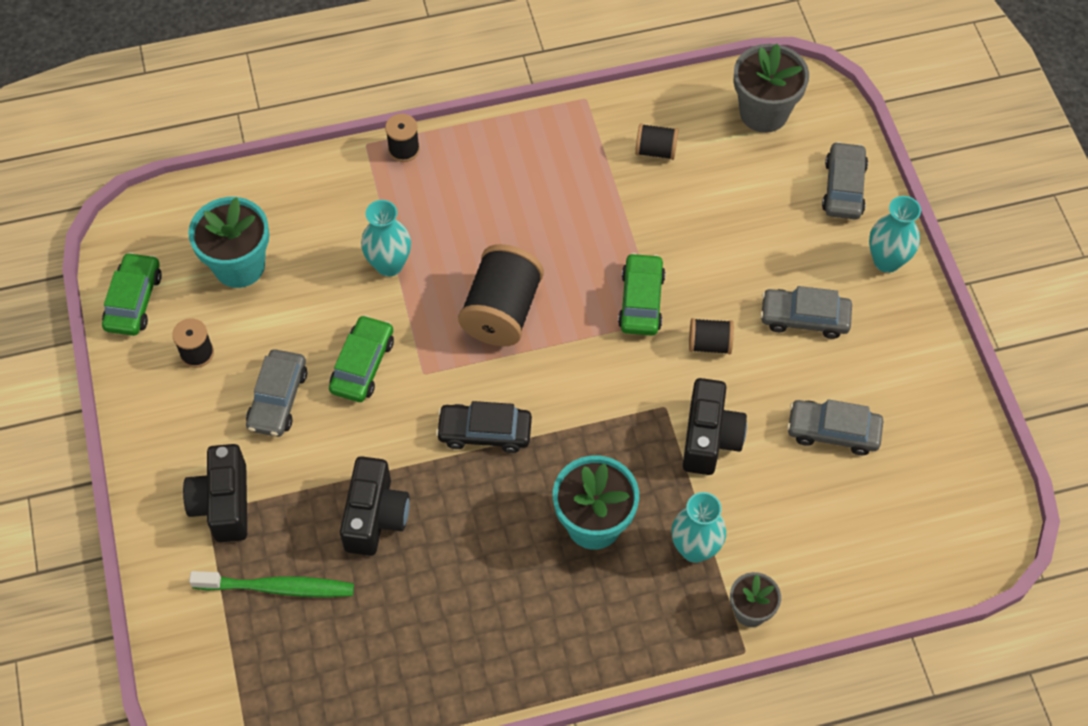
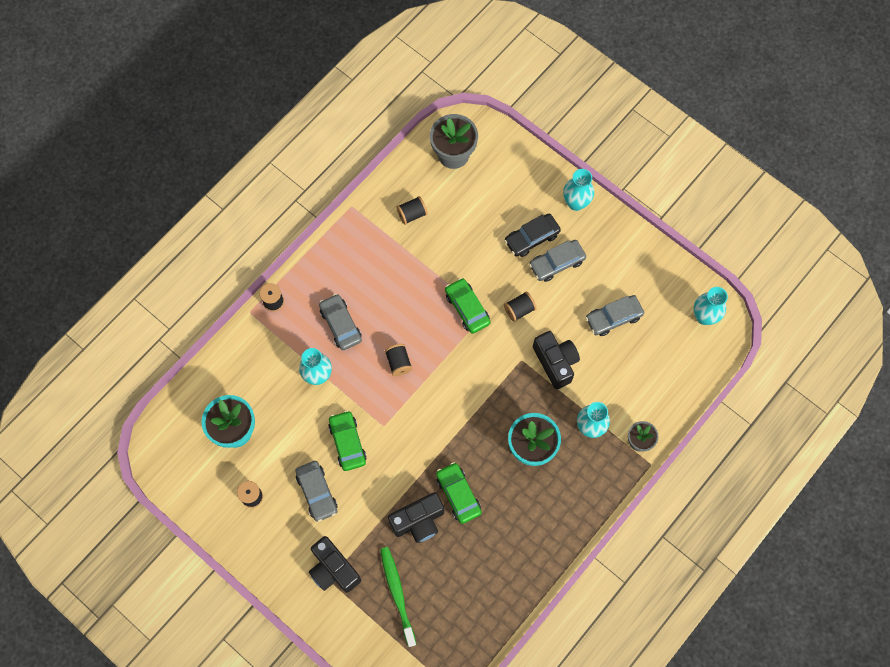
camera: 35 degrees left, 10 degrees up
(134, 301) = (192, 490): green car -> green car (458, 494)
(277, 587) = (397, 594): green toothbrush -> green toothbrush turned 75 degrees counterclockwise
(375, 516) = (418, 521): black camera -> black camera turned 90 degrees clockwise
(484, 432) = (440, 437): black car -> black car (532, 238)
(502, 311) = (398, 362): black spool -> black spool, size x0.52
(843, 188) = (525, 173): grey car -> grey car (340, 325)
(967, 509) = (704, 316): none -> turquoise vase

